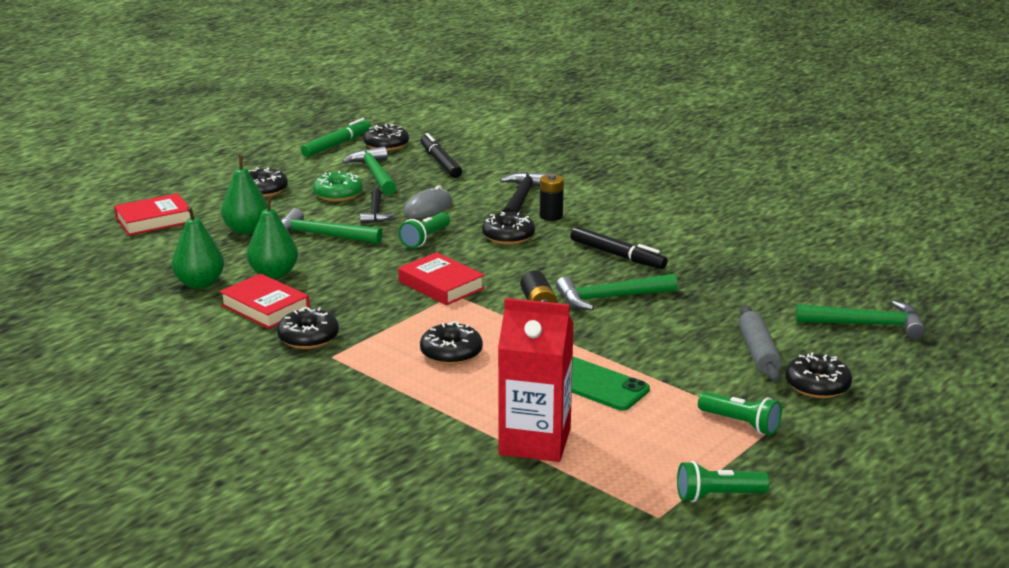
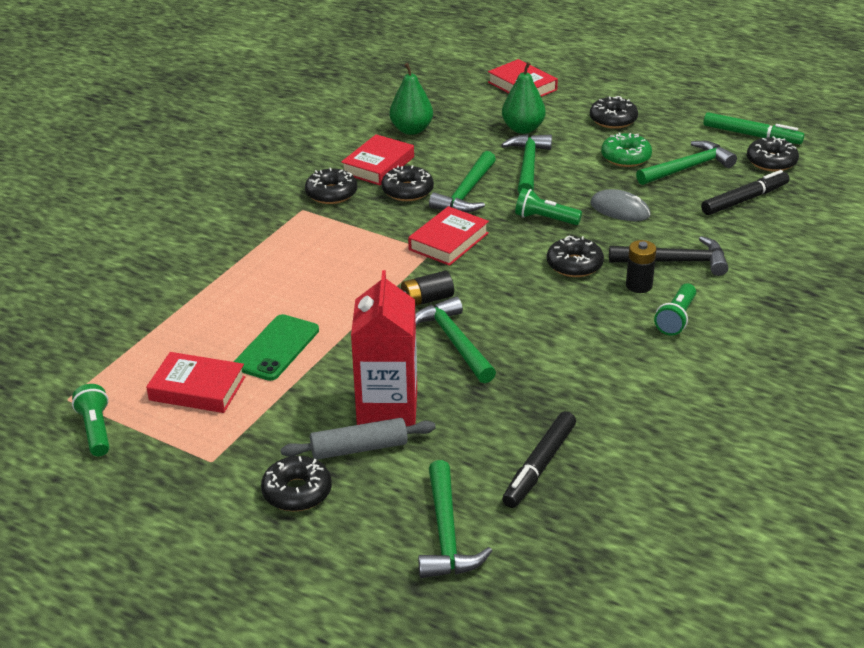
camera: 80 degrees right, 10 degrees up
(274, 274) = (440, 158): green pear -> none
(355, 268) = (466, 193): none -> green hammer
(375, 212) = (593, 183): black hammer -> none
(451, 353) = (320, 264): black donut -> black donut (407, 191)
(535, 441) = (178, 325): red carton -> red carton (387, 407)
(617, 255) = (558, 338): black marker -> black marker (539, 466)
(655, 432) = (197, 388): none -> red book
(740, 423) = (216, 440): green flashlight -> green flashlight (676, 318)

